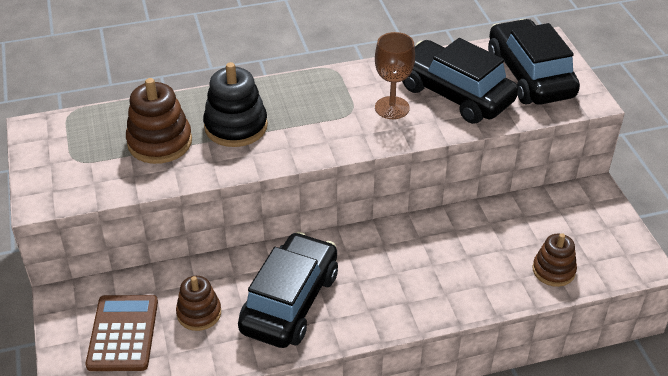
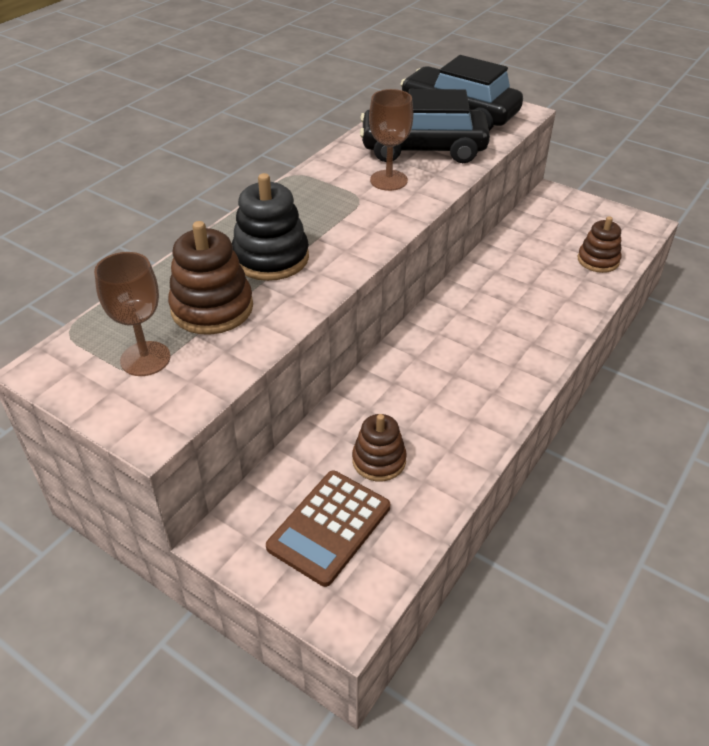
camera: 40 degrees left, 0 degrees up
(87, 154) = (145, 359): none -> brown goblet
(123, 333) = (329, 527): brown calculator -> brown calculator turned 105 degrees counterclockwise
(290, 302) = (444, 400): black car -> none

